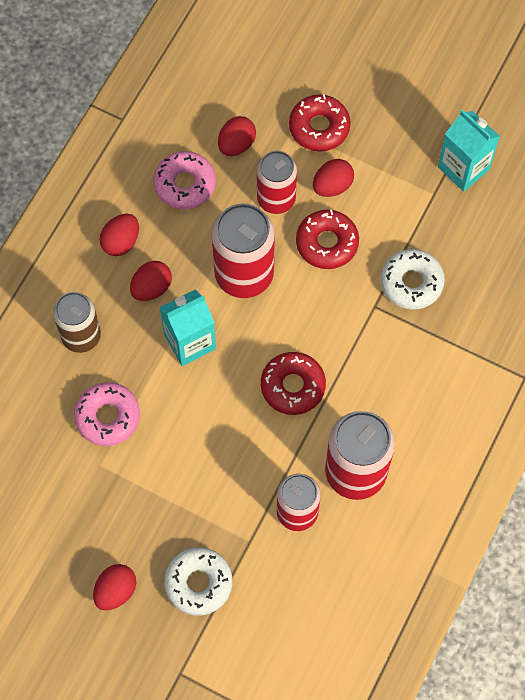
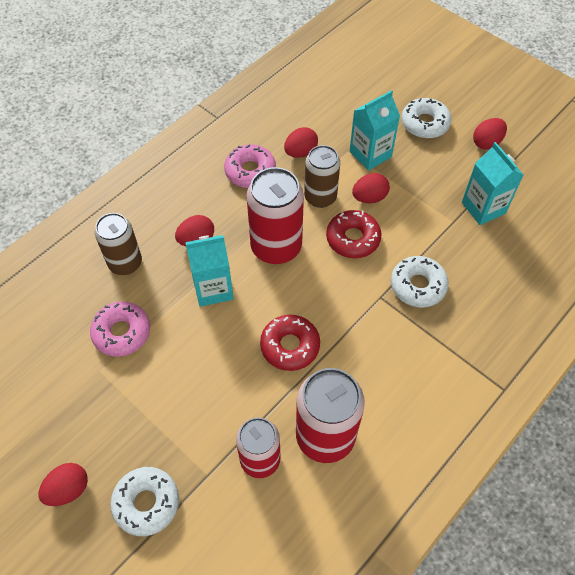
camera: 15 degrees right, 10 degrees down
(121, 242) = (185, 201): red egg -> red egg (486, 143)
(276, 199) = (320, 197): red can -> brown can
(319, 127) = (370, 154): red donut -> turquoise carton
(373, 69) = (425, 123): none -> white donut

